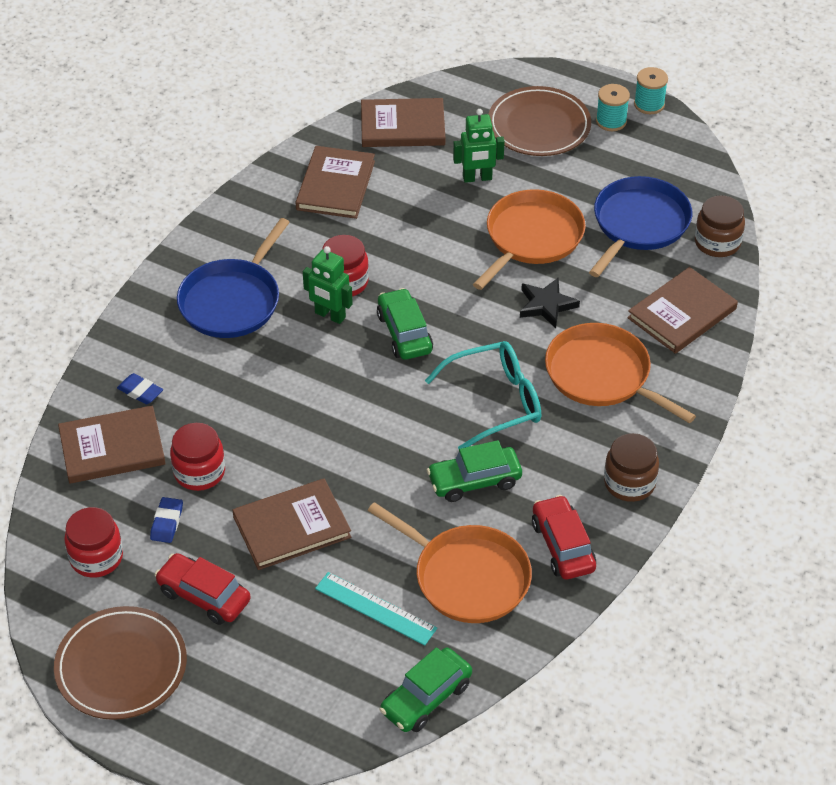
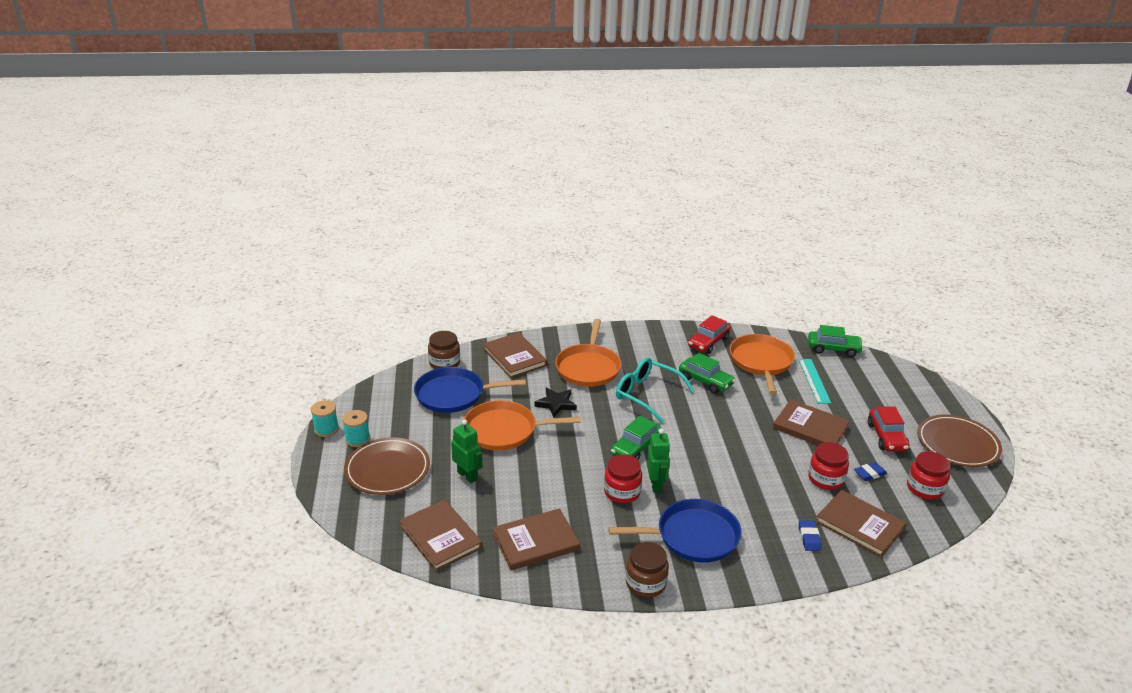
camera: 125 degrees left, 15 degrees down
(629, 483) = (648, 337): brown jar -> brown jar (645, 583)
(682, 313) = (515, 357): brown book -> brown book turned 45 degrees clockwise

